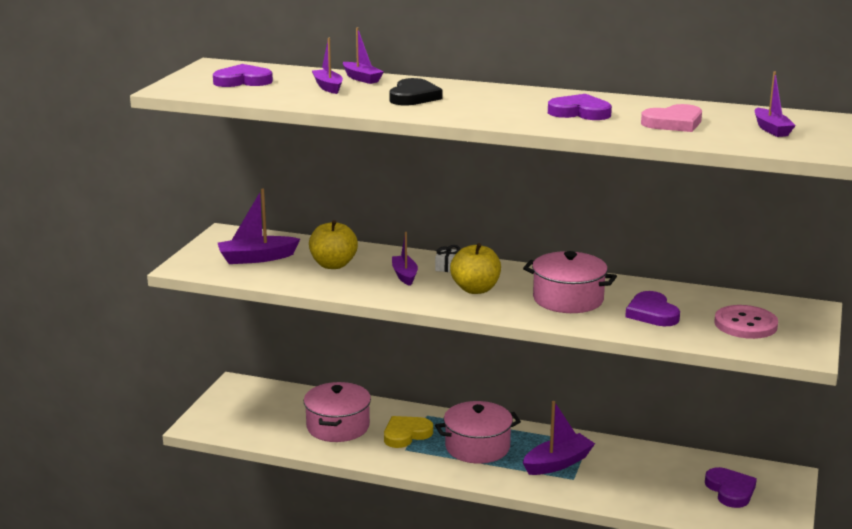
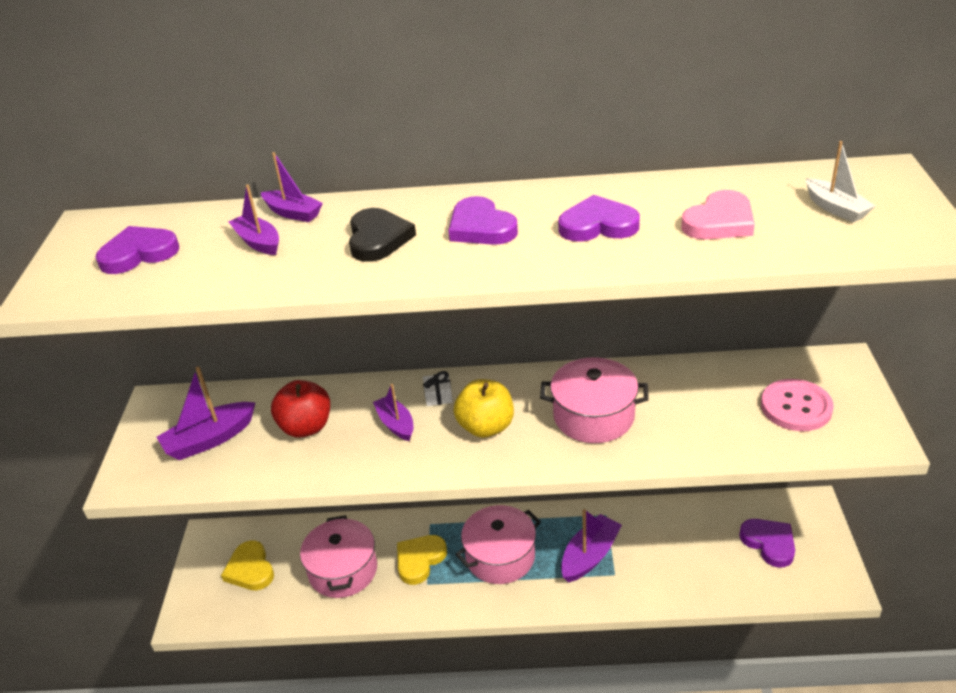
camera: 15 degrees left, 15 degrees up
(261, 410) = (250, 569): none -> yellow heart
(333, 265) = (306, 427): yellow apple -> red apple
(652, 313) = (693, 416): purple heart -> purple heart (481, 227)
(771, 129) = (835, 208): purple boat -> white boat

